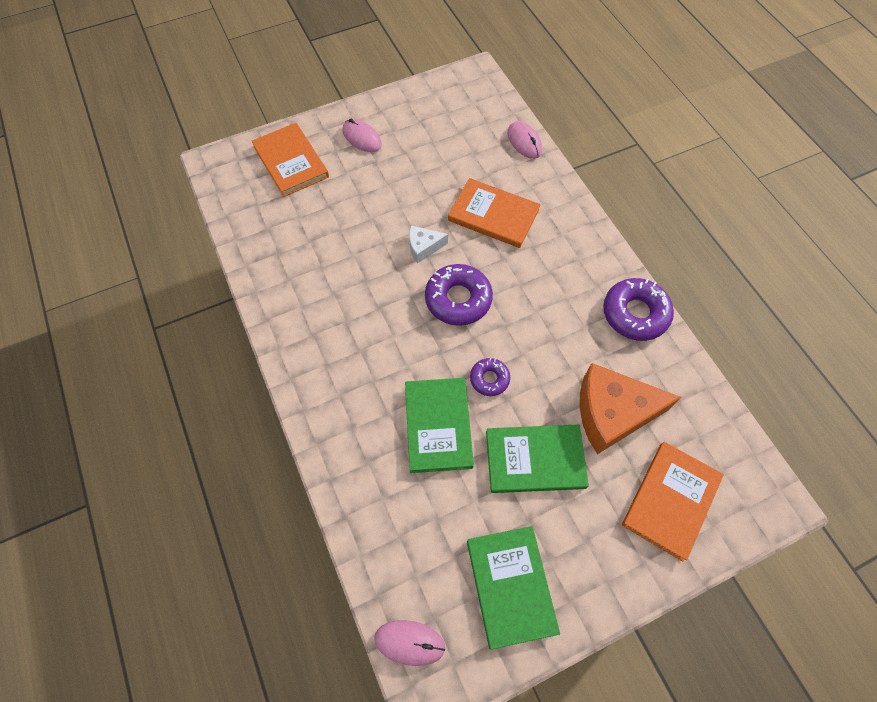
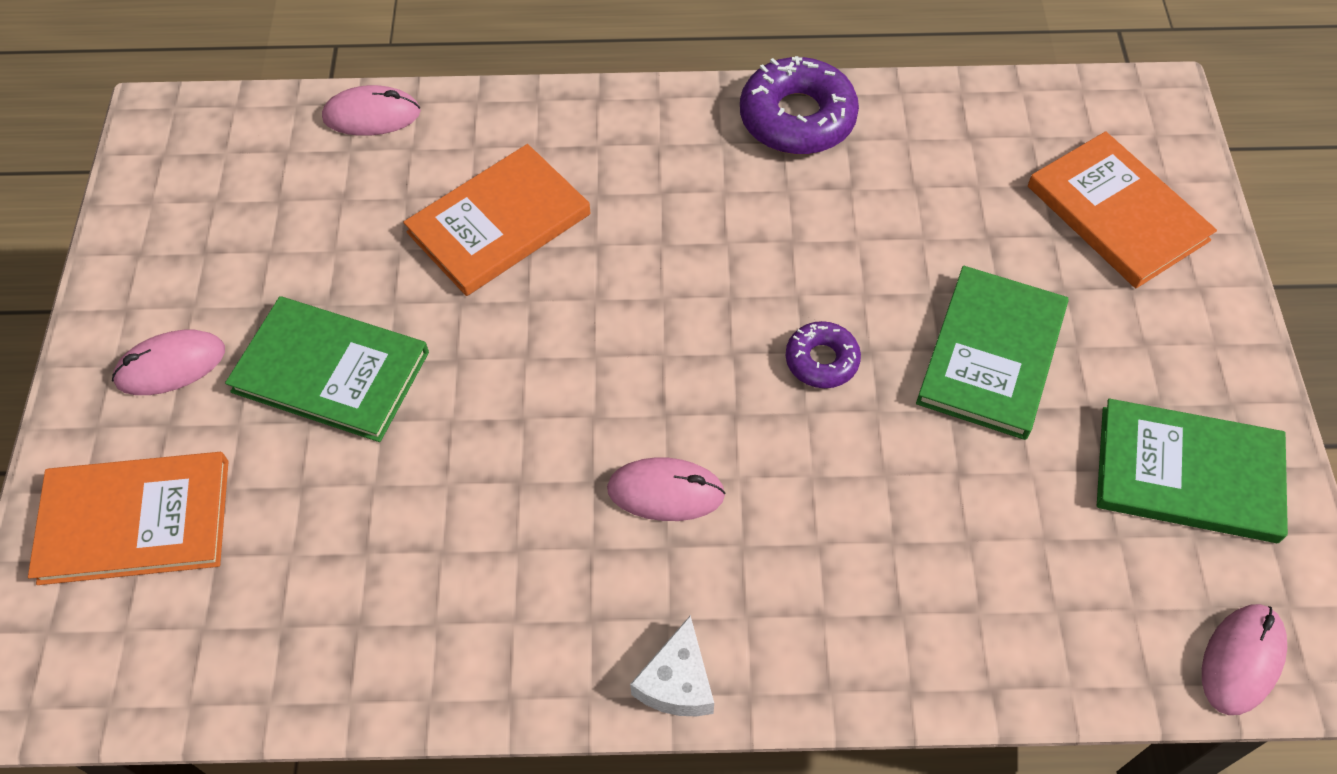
camera: 65 degrees left, 5 degrees down
(386, 339) = (665, 492): none -> pink mouse
(423, 247) = (502, 356): white cheese -> white cheese (677, 682)
(438, 425) = (876, 472): green book -> green book (331, 372)
(458, 299) = (643, 345): purple donut -> none
(612, 413) = (953, 221): orange cheese -> none

